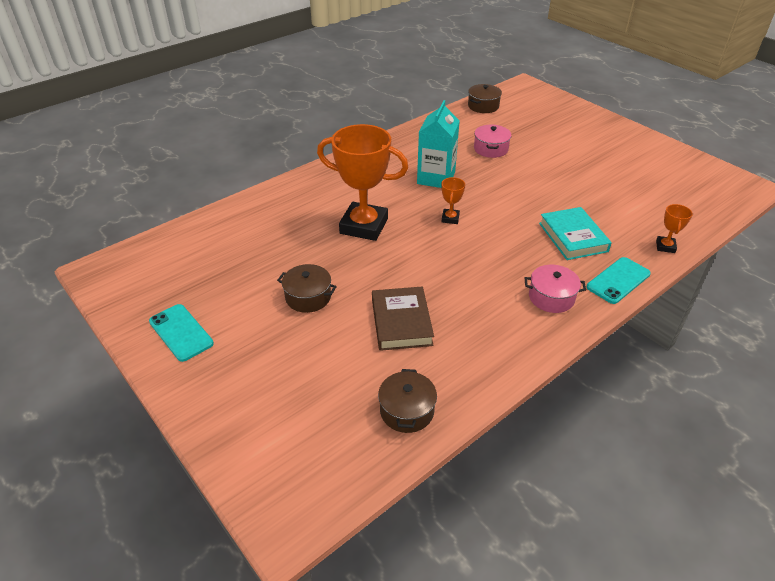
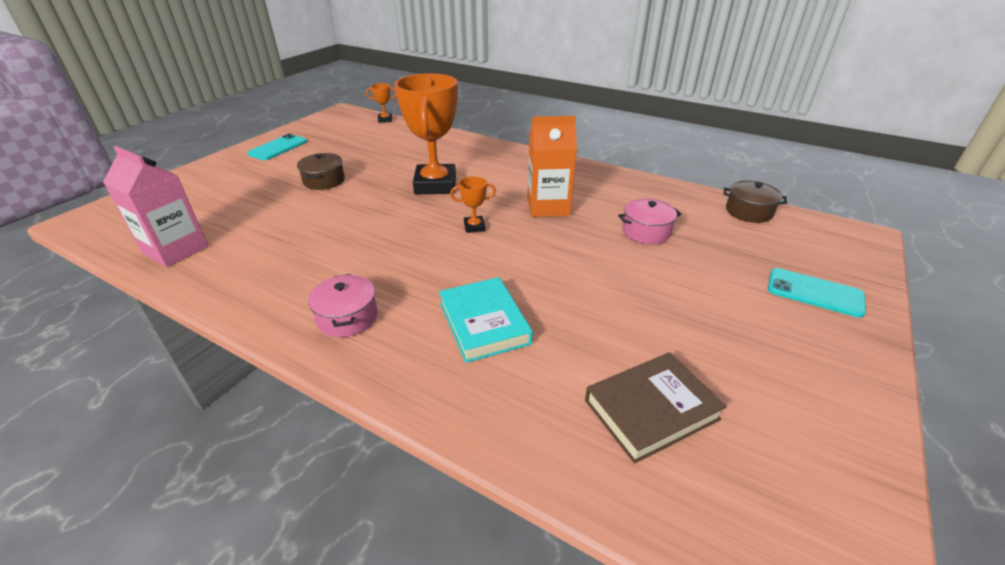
camera: 70 degrees right, 5 degrees down
(401, 322) = (294, 227): brown book -> brown book (651, 410)
(407, 411) = (176, 249): brown pot -> pink carton
(436, 178) = (548, 206): turquoise carton -> orange carton
(572, 237) = (484, 323): turquoise book -> turquoise book turned 75 degrees counterclockwise
(618, 280) = (397, 378): turquoise phone -> turquoise phone (814, 293)
(665, 246) = (508, 433): orange trophy -> orange trophy (385, 120)

